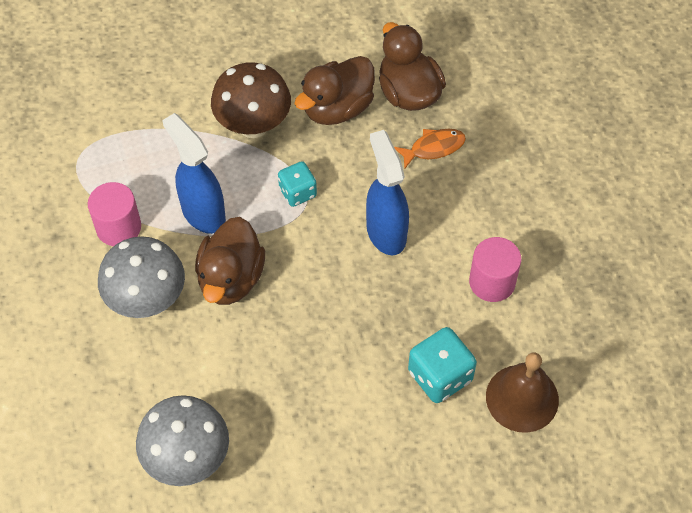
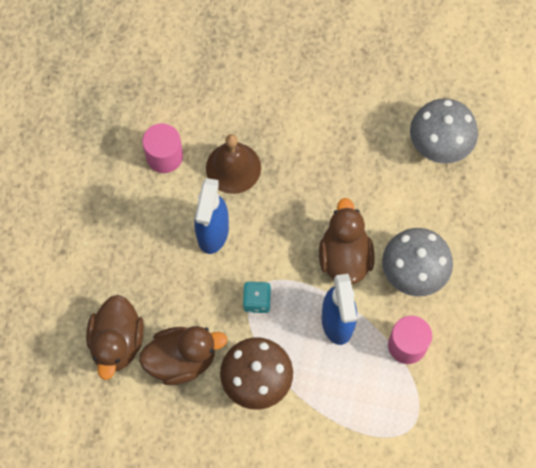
camera: 150 degrees left, 10 degrees up
(231, 278) = (344, 257): brown duck -> brown duck turned 45 degrees counterclockwise
(433, 148) = (132, 282): orange fish -> none
(440, 376) = (244, 112): turquoise dice -> none
(522, 398) = (201, 71): brown bell -> brown bell (233, 168)

